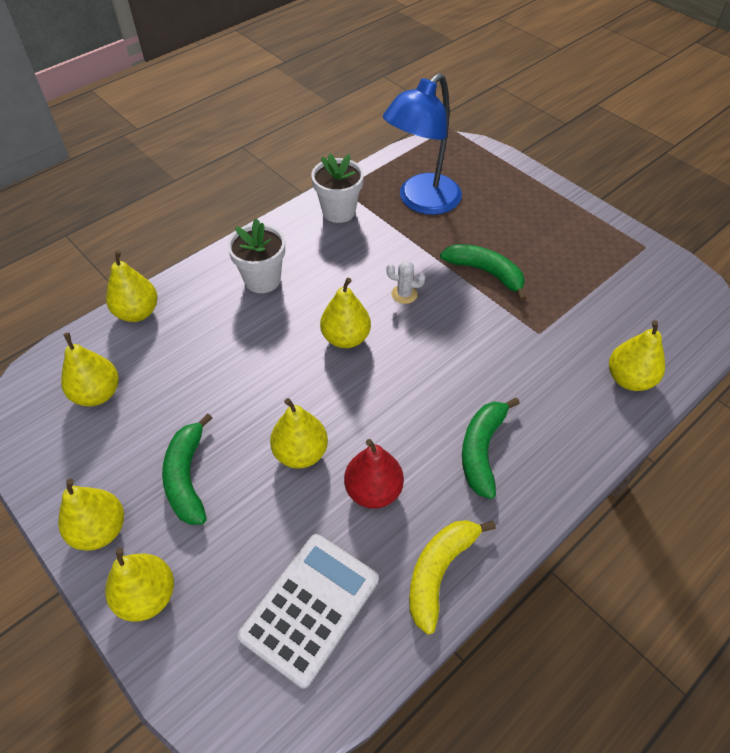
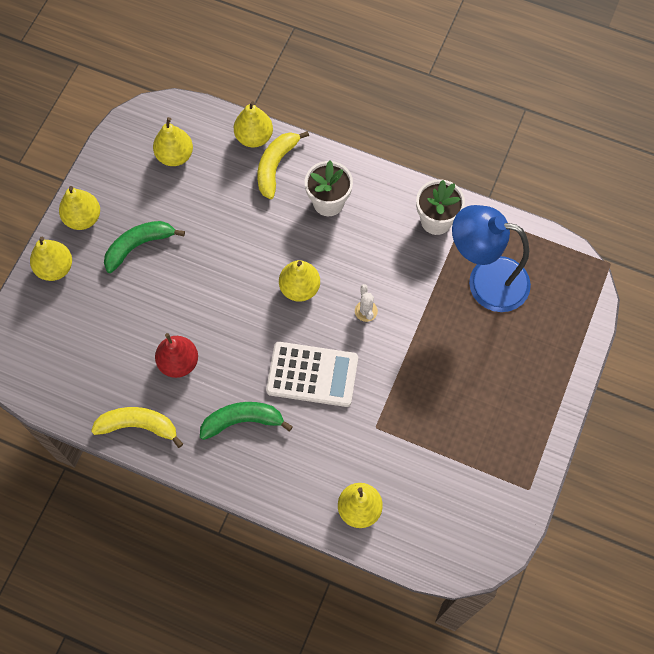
camera: 65 degrees right, 15 degrees up
(187, 307) = (275, 166): none -> yellow banana
(300, 453) = (187, 304): yellow pear -> none
(310, 607) = (85, 360): white calculator -> white calculator (312, 374)
(485, 273) = (423, 364): green banana -> none

